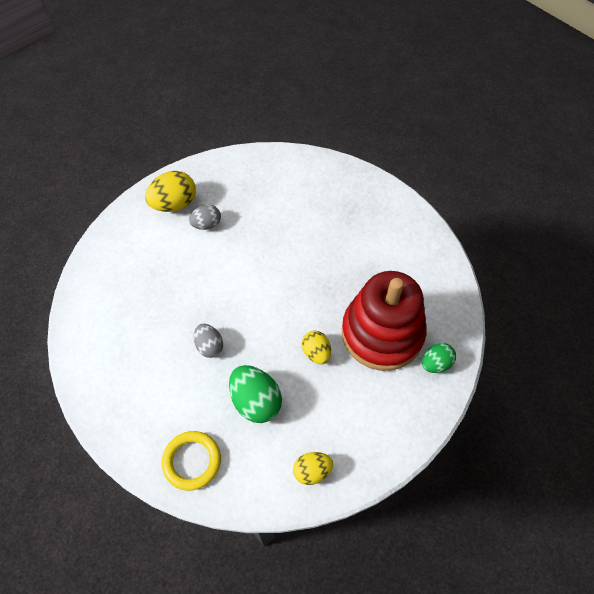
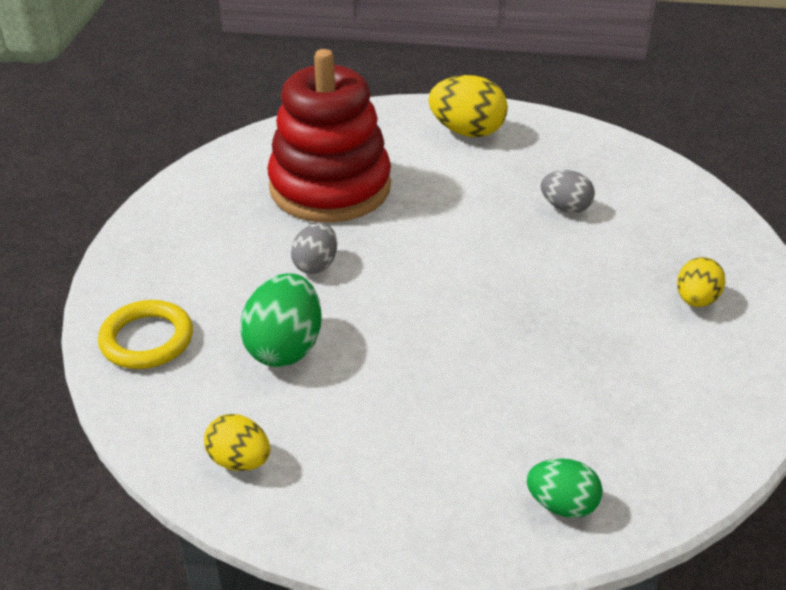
camera: 50 degrees right, 20 degrees down
(206, 224) = (475, 168): grey egg -> grey egg (565, 208)
(316, 353) = (420, 363): yellow egg -> yellow egg (696, 300)
(382, 333) = (534, 413): red stacking toy -> red stacking toy (330, 187)

